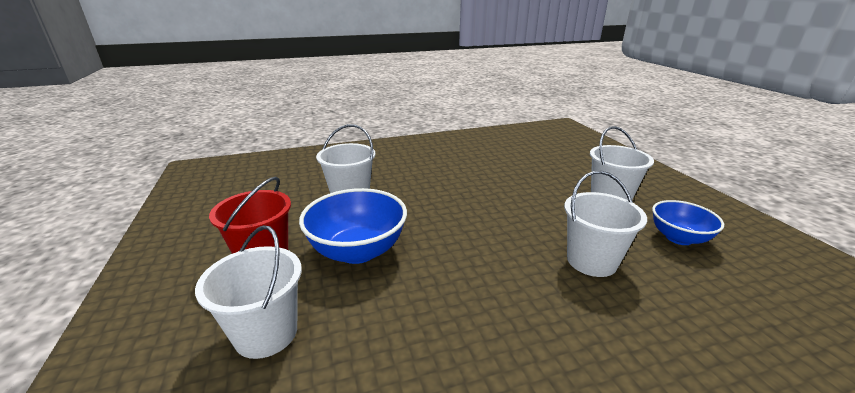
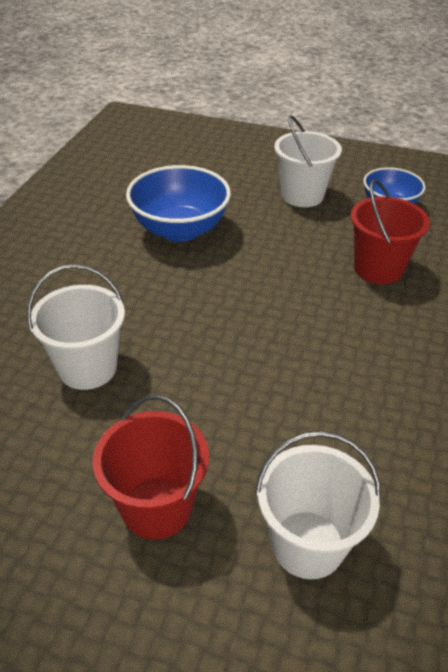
camera: 55 degrees left, 15 degrees up
(358, 251) = (223, 413): blue bowl -> blue bowl (180, 230)
(591, 261) = (378, 268): white bucket -> red bucket

